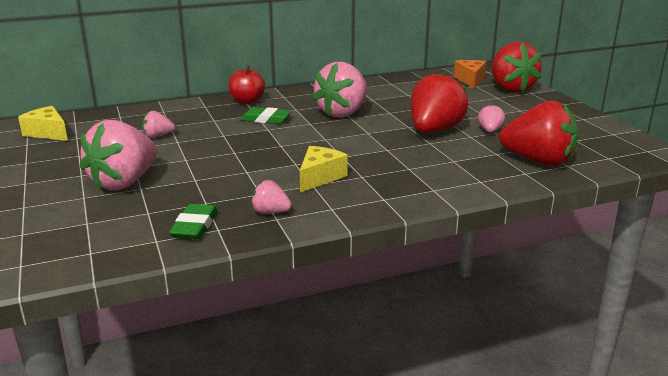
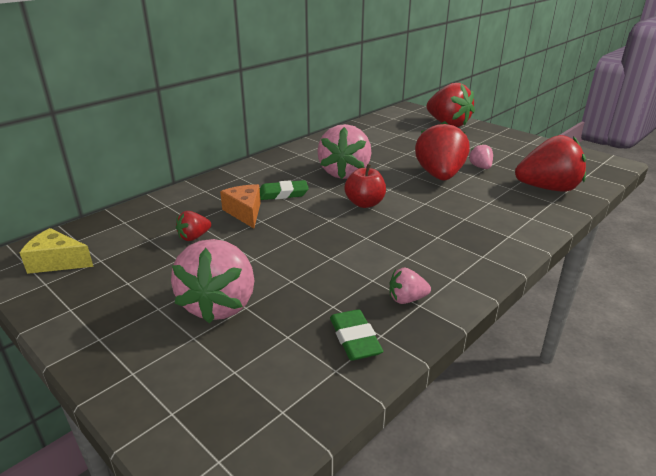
camera: 25 degrees left, 5 degrees up
(158, 136) = (194, 237): pink strawberry -> red strawberry
(247, 101) = (242, 177): red apple -> red apple (364, 203)
(320, 177) = (404, 247): yellow cheese -> none
(470, 80) = (409, 121): orange cheese -> orange cheese (245, 212)

